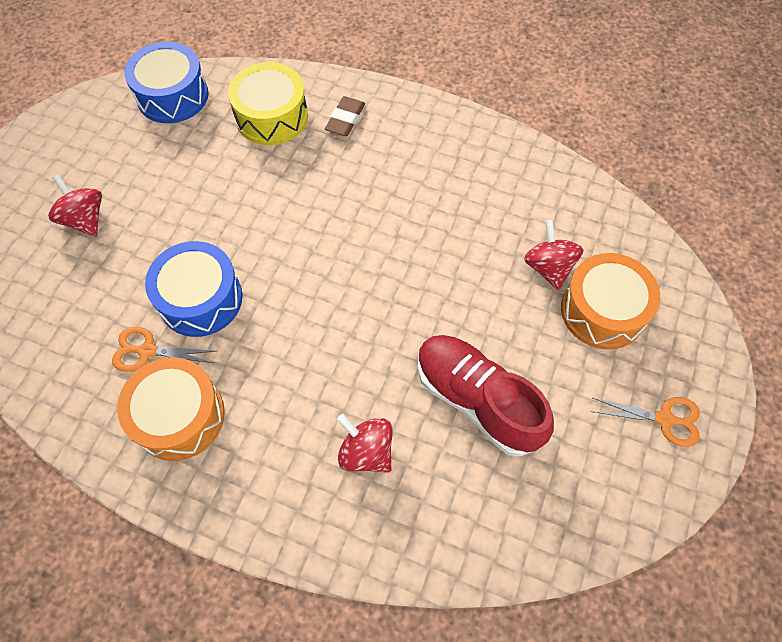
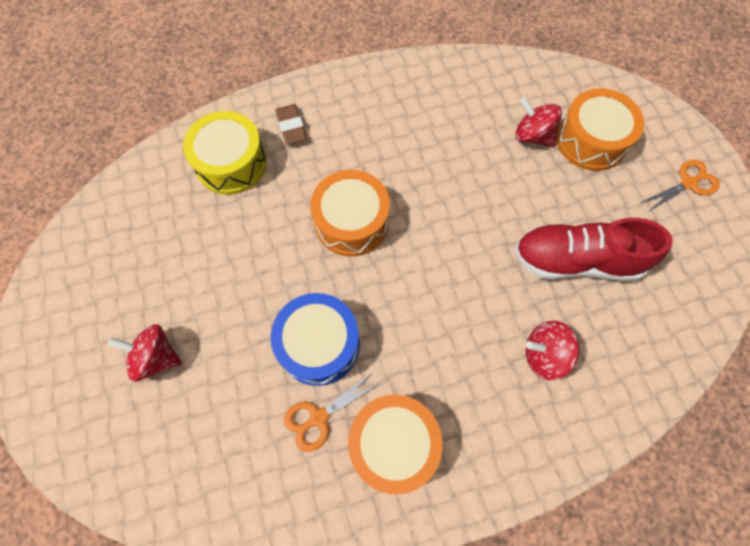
camera: 40 degrees left, 5 degrees up
(172, 96) = (128, 202): blue drum -> none
(318, 226) = (351, 222): none -> orange drum

